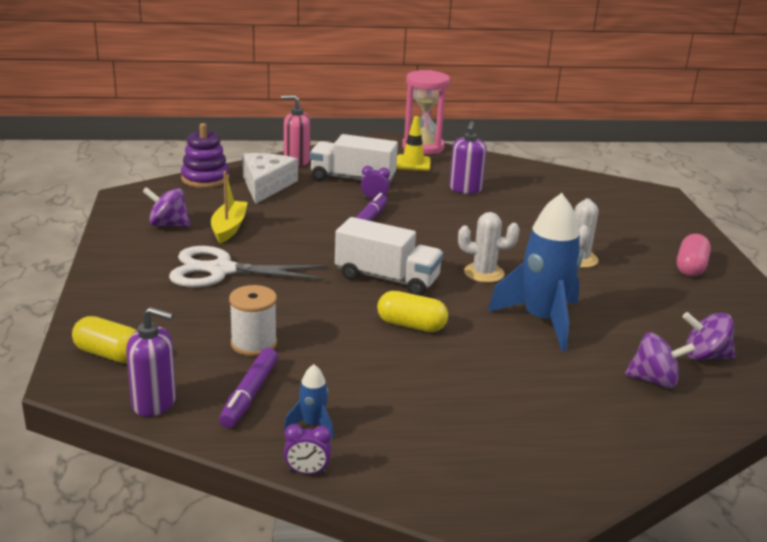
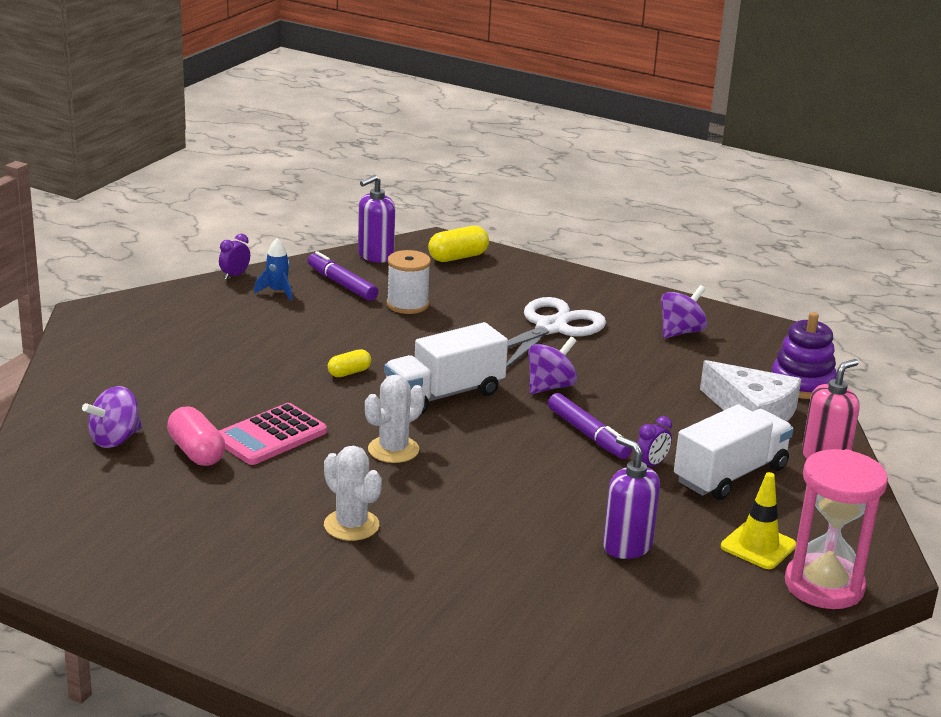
camera: 125 degrees right, 0 degrees up
(229, 228) = (645, 357): yellow boat -> none
(411, 325) = (349, 372): yellow capsule -> yellow capsule, size x0.62
(542, 321) = (270, 436): blue rocket -> pink calculator
(690, 267) = (235, 596): pink capsule -> pink capsule (196, 452)
(705, 356) = (99, 487): purple spinning top -> purple spinning top (550, 387)

